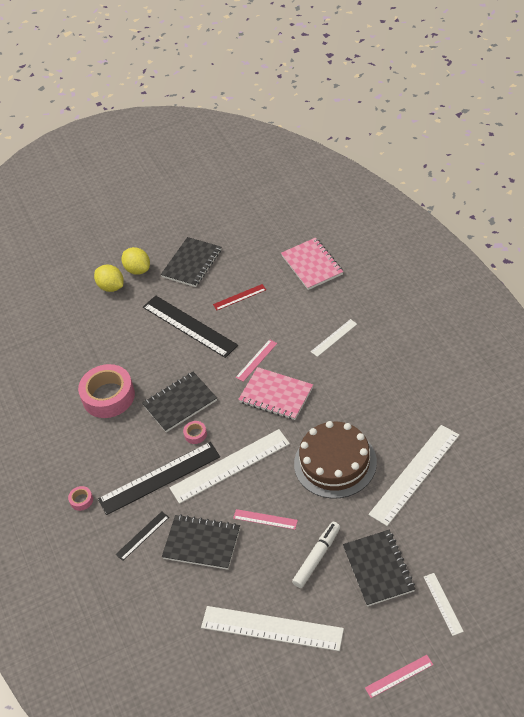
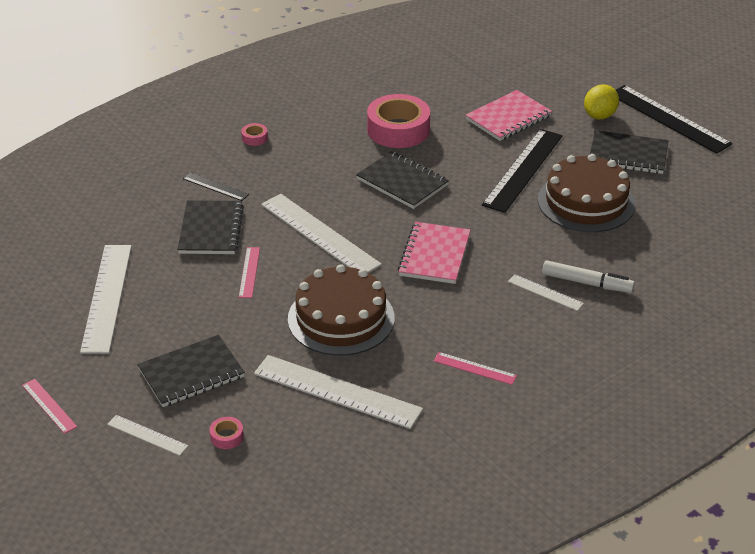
camera: 70 degrees right, 10 degrees down
(111, 287) = (563, 101): yellow lemon -> none
(159, 478) = (292, 185): black ruler -> black ruler (668, 119)
(195, 434) = (359, 201): pink tape -> pink tape (227, 436)
(239, 297) = (586, 202): red ruler -> brown cake
(256, 360) = (485, 231): pink ruler -> pink ruler (474, 368)
(312, 265) = (669, 256): pink notebook -> pink notebook (508, 118)
(317, 557) = (202, 320): white marker -> white marker (586, 283)
(443, 603) = (147, 435): white ruler -> white ruler turned 60 degrees clockwise

